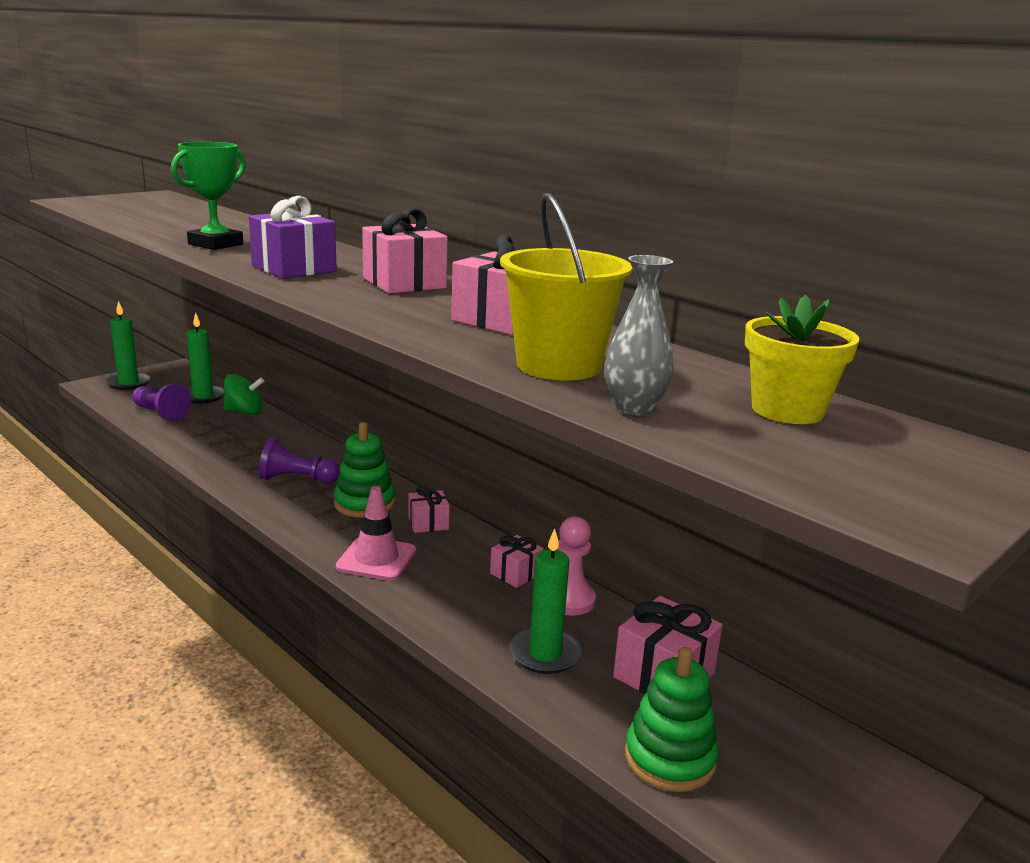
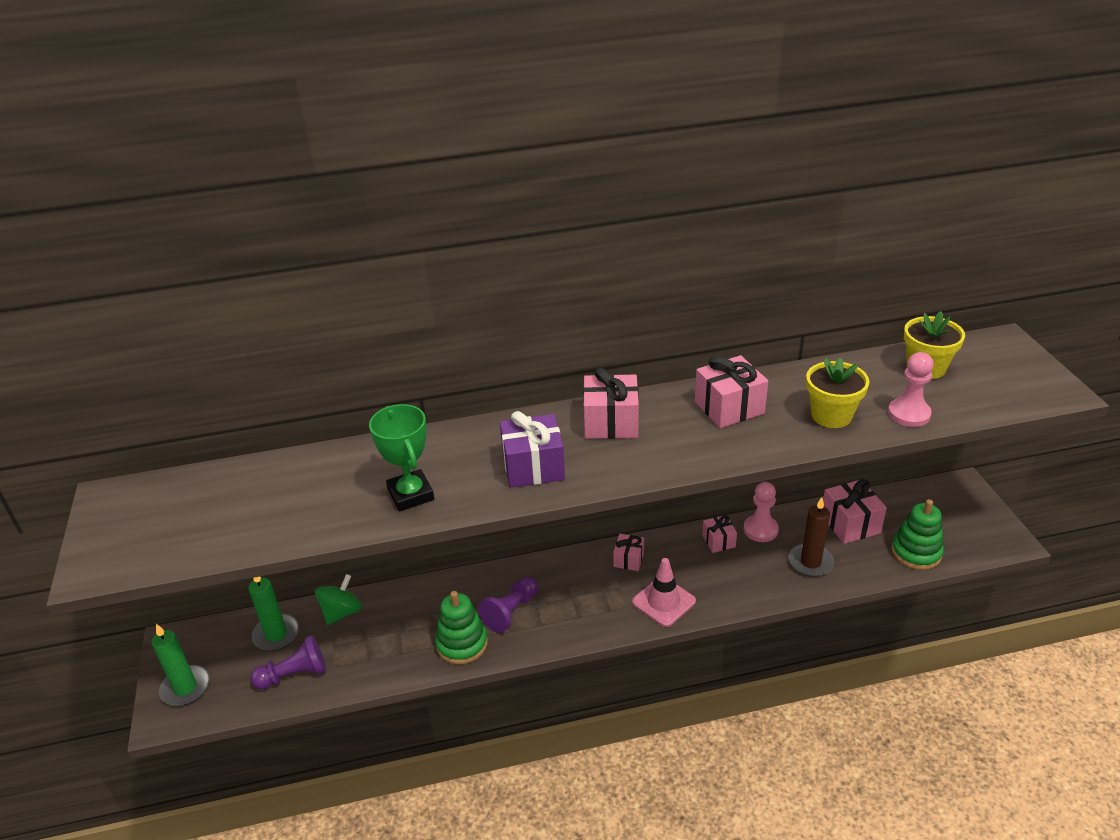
camera: 55 degrees left, 15 degrees up
(364, 504) = (577, 584): green stacking toy -> green stacking toy (462, 644)
(545, 654) = (810, 562): green candle -> brown candle
(558, 366) = (831, 415): yellow bucket -> yellow flower pot
(634, 408) = (909, 414): grey vase -> pink pawn

